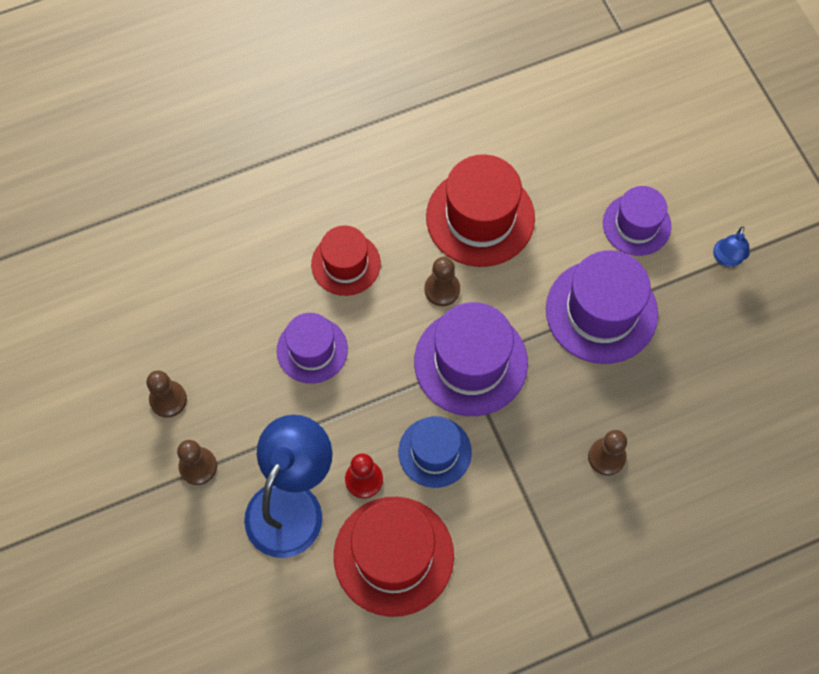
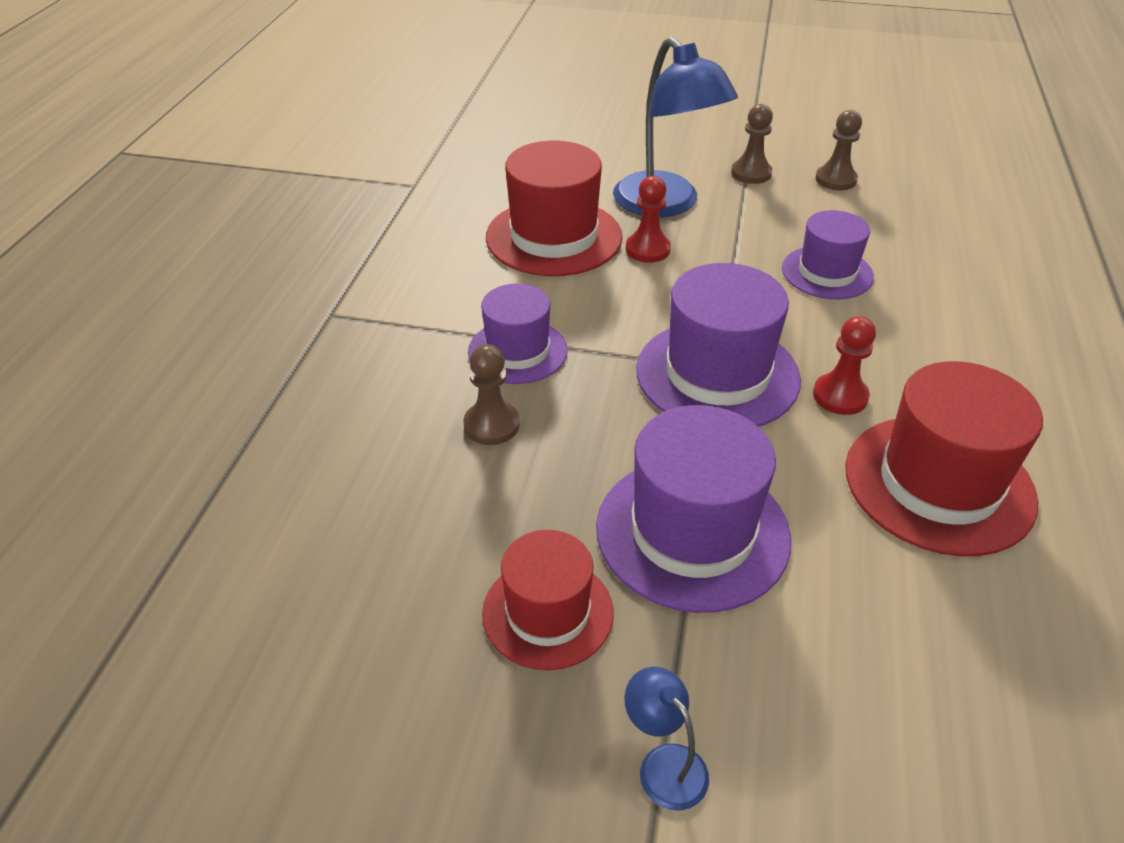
camera: 125 degrees right, 25 degrees down
(346, 264) = (930, 336): red hat -> red hat (548, 612)
(435, 452) = (632, 302): blue hat -> none
(442, 289) = (840, 396): brown pawn -> red pawn
(636, 225) = (818, 668): purple hat -> purple hat (517, 351)

